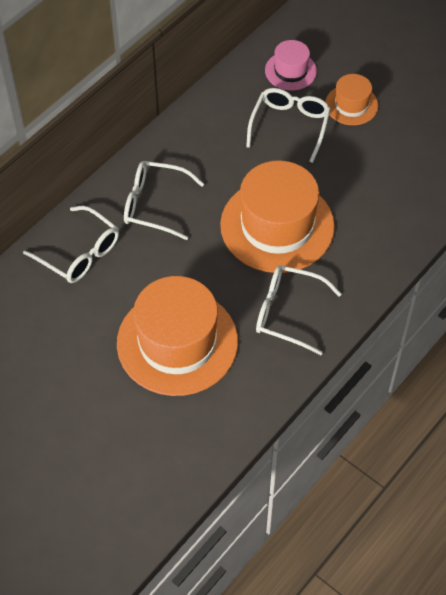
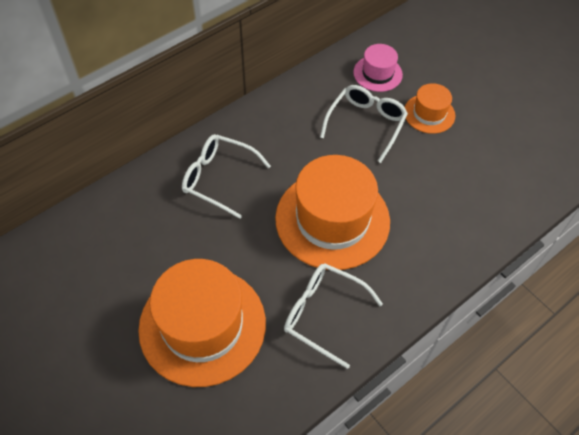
camera: 10 degrees right, 0 degrees up
(79, 253) = (133, 214): white glasses -> none

